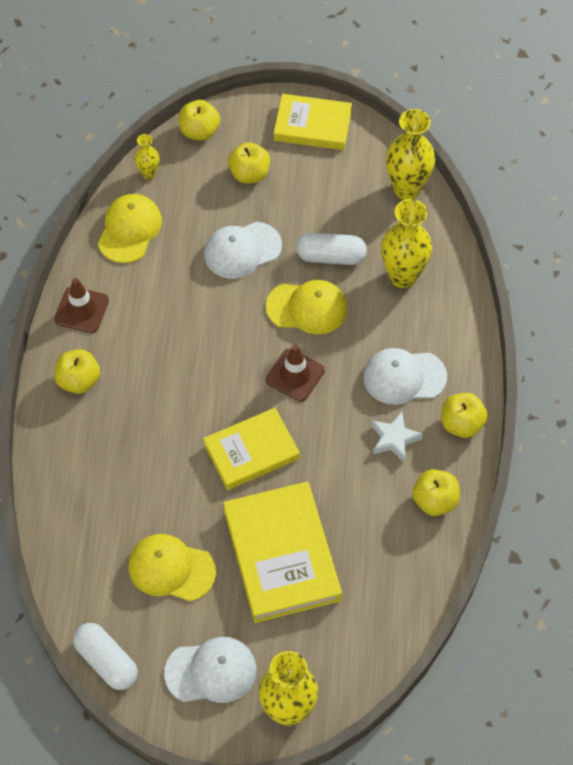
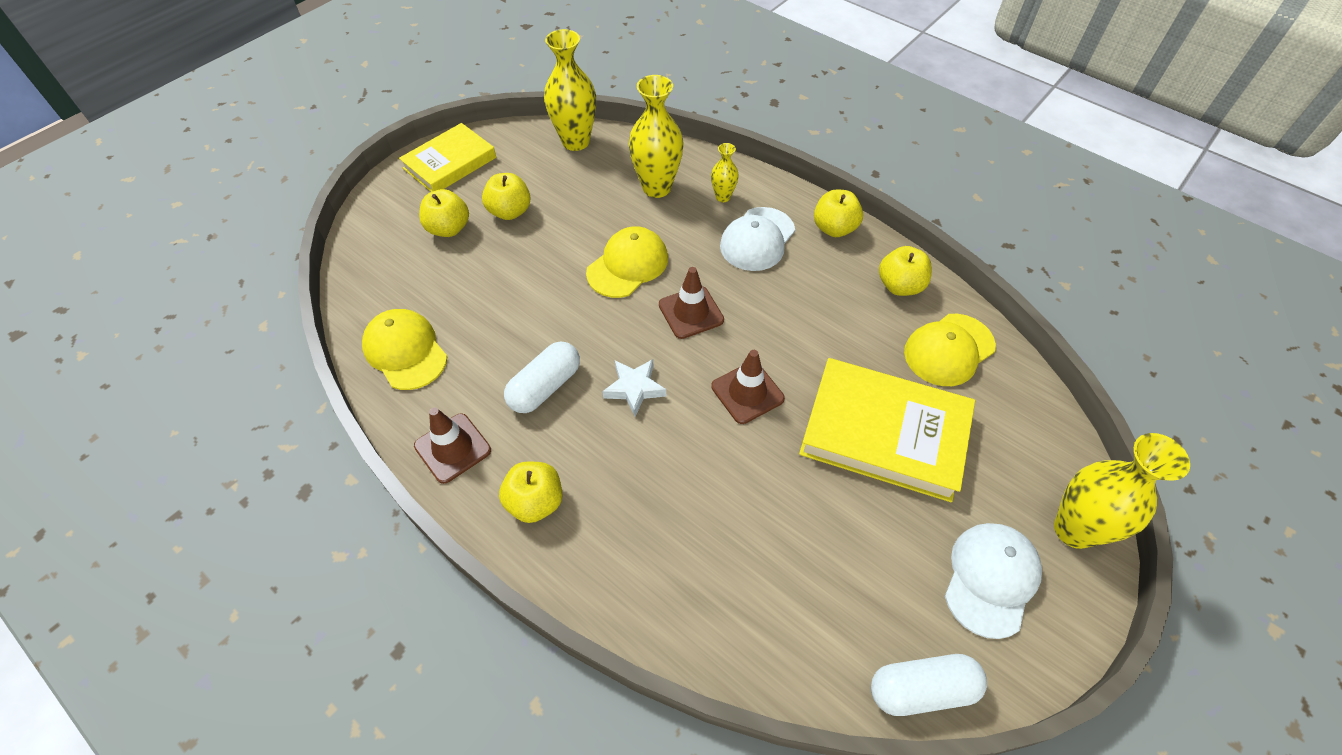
camera: 55 degrees left, 5 degrees down
(149, 174) = (362, 300): yellow vase -> yellow vase (723, 197)
(171, 568) = (838, 545): yellow cap -> yellow cap (948, 350)
(199, 131) = (363, 238): yellow apple -> yellow apple (510, 211)
(242, 250) = (521, 277): white cap -> none
(251, 451) = (747, 392): yellow book -> brown traffic cone
(331, 256) = (591, 221): white capsule -> white capsule (545, 387)
(394, 439) = (815, 279): white star -> white star (634, 388)

